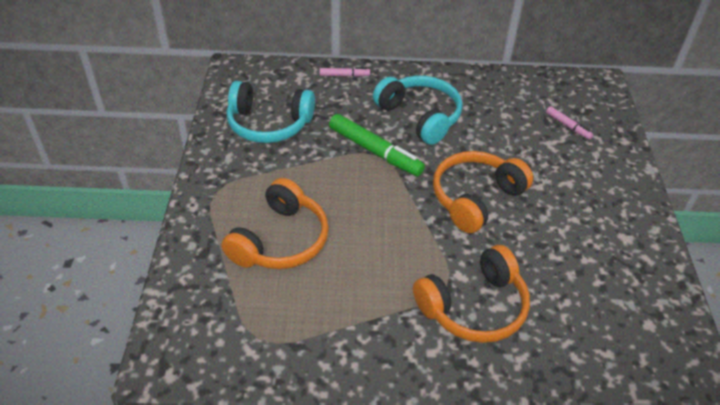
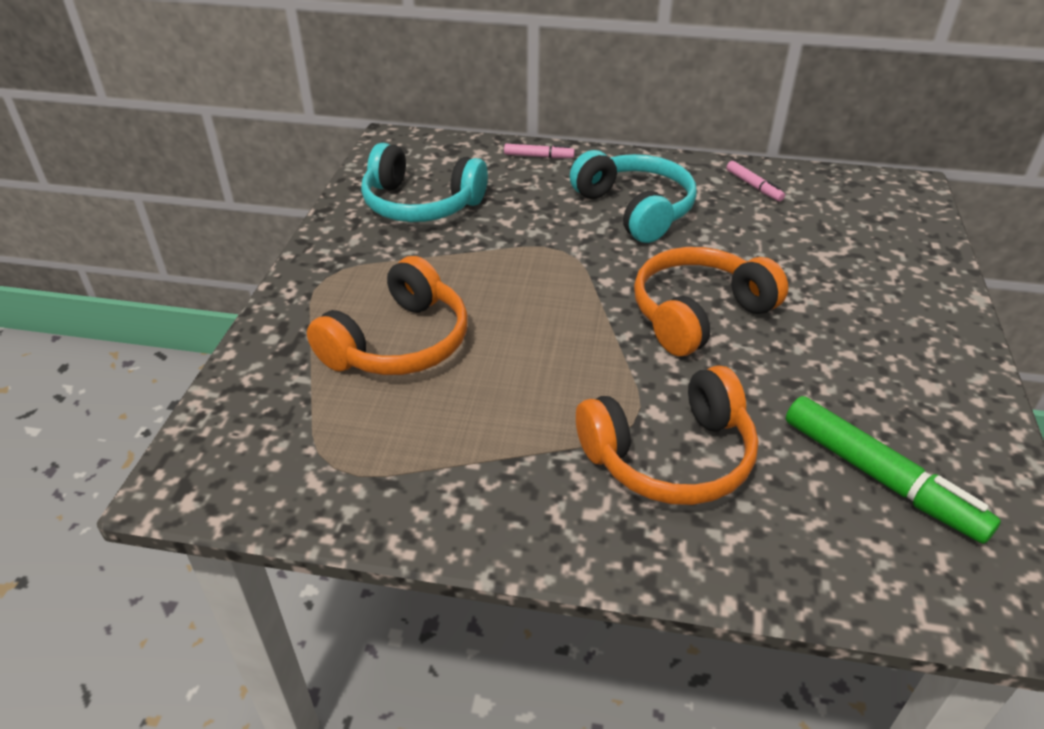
camera: 10 degrees right, 5 degrees down
(375, 151) = (561, 246): green marker -> green marker (880, 477)
(568, 126) = (854, 235): pink marker -> pink marker (754, 186)

